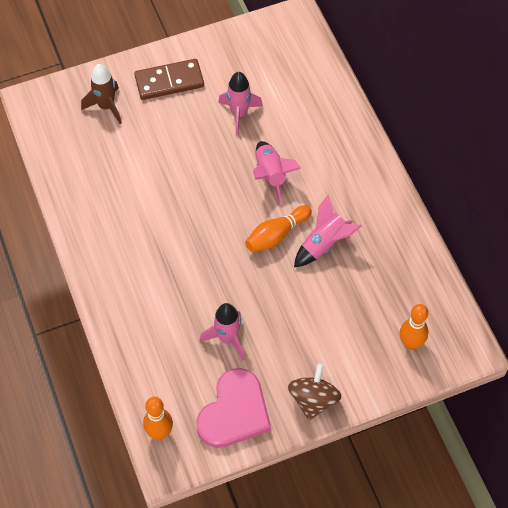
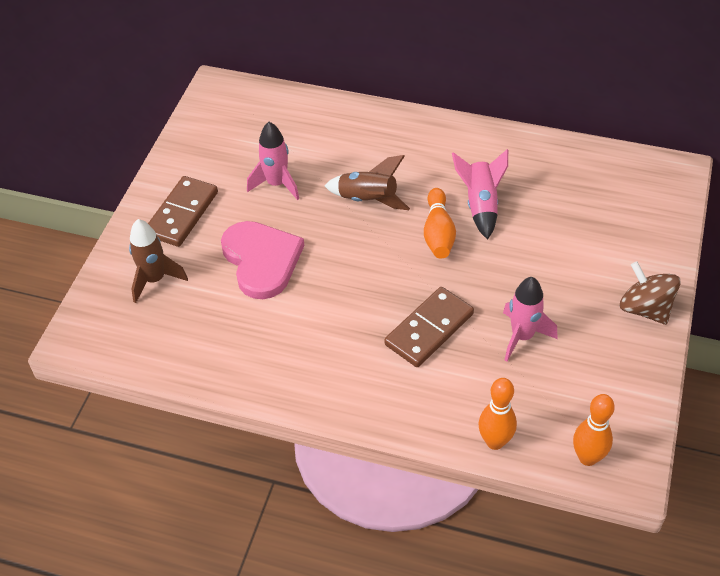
camera: 50 degrees left, 10 degrees down
(190, 281) = (429, 329): none -> brown domino
(234, 412) = (611, 379): pink heart -> pink heart (261, 260)
(270, 175) = (368, 200): pink rocket -> brown rocket
(411, 343) = (639, 206): orange bowling pin -> orange bowling pin (495, 441)

